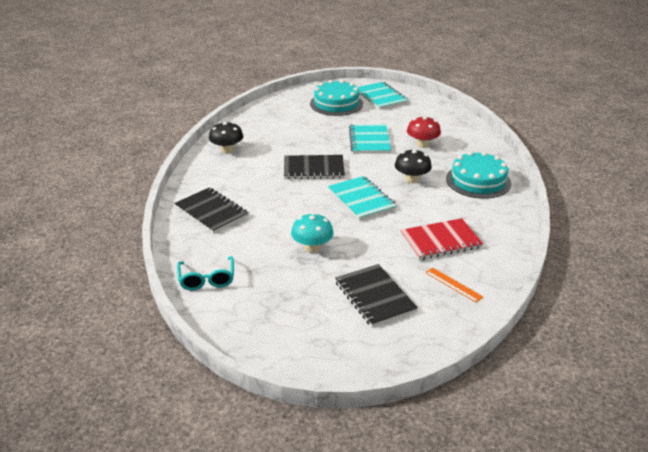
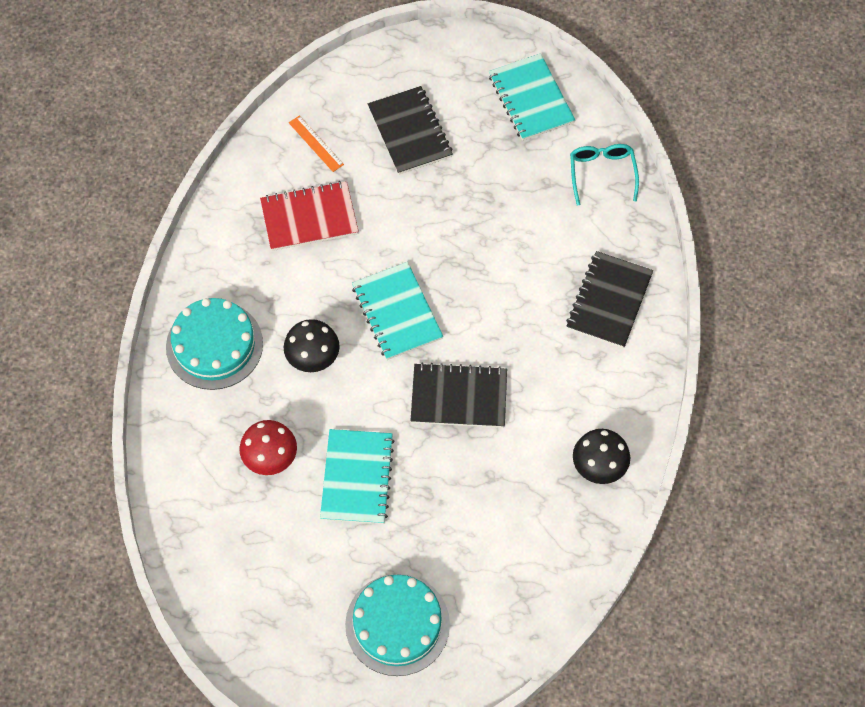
camera: 175 degrees left, 30 degrees up
(211, 212) = (609, 301): black notebook -> black notebook turned 60 degrees clockwise
(312, 247) = (474, 218): turquoise mushroom -> none
(381, 97) = (305, 645): turquoise notebook -> turquoise notebook (531, 99)

